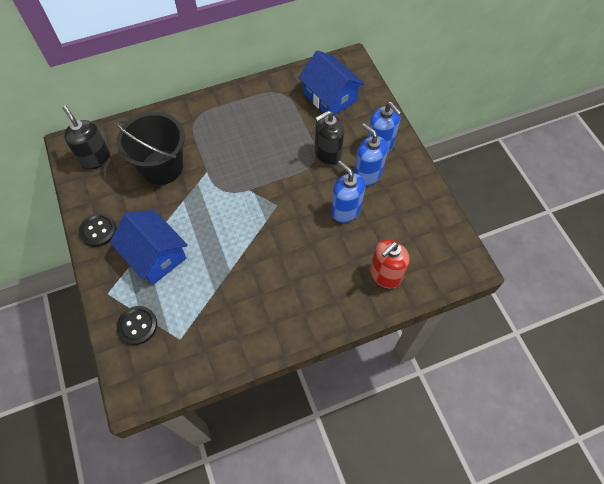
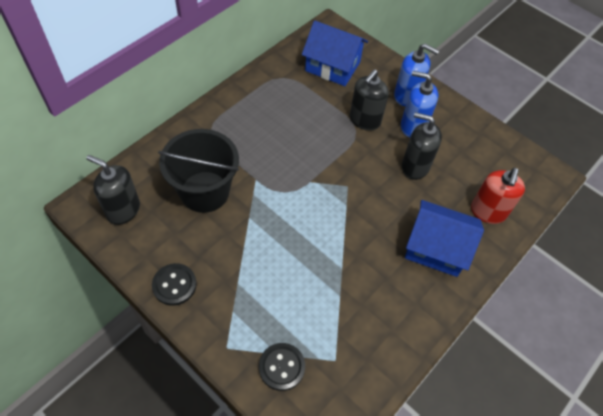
camera: 30 degrees left, 5 degrees down
(155, 255) = (254, 285): blue house -> blue house (436, 248)
(345, 210) = (415, 166): blue soap dispenser -> black soap dispenser

